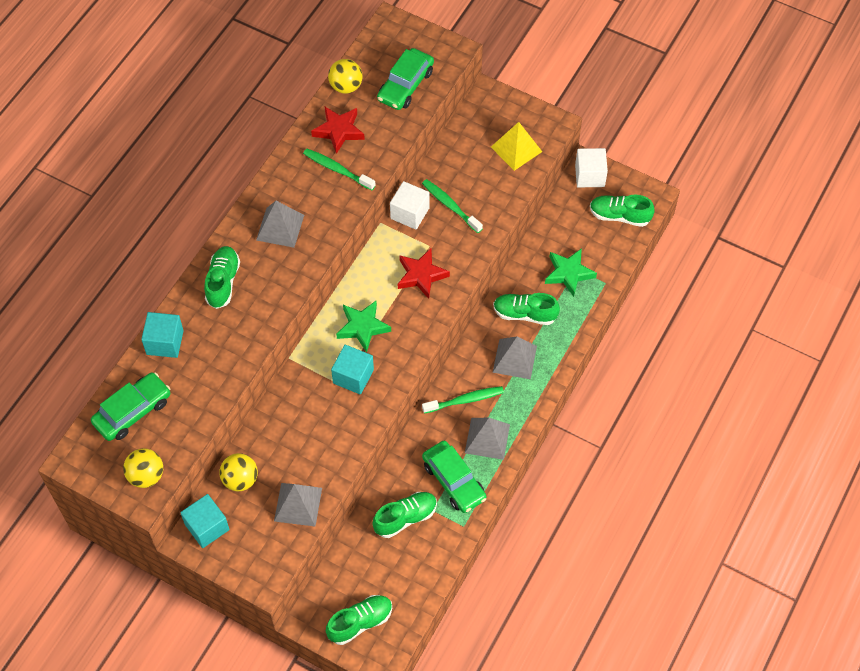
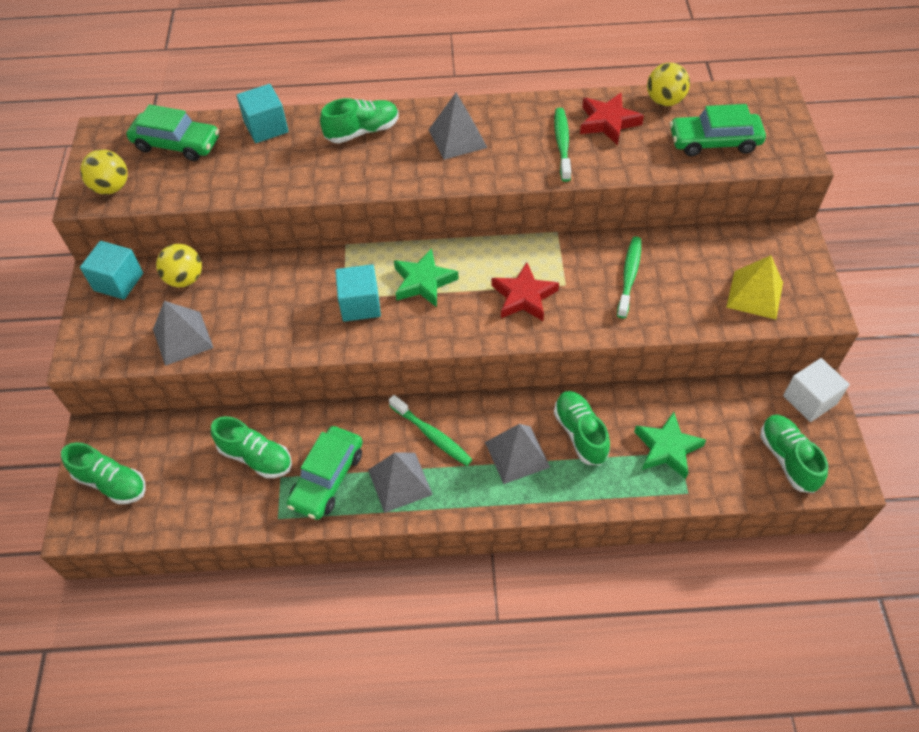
camera: 60 degrees right, 5 degrees down
(409, 213) = (589, 248): white cube -> none

